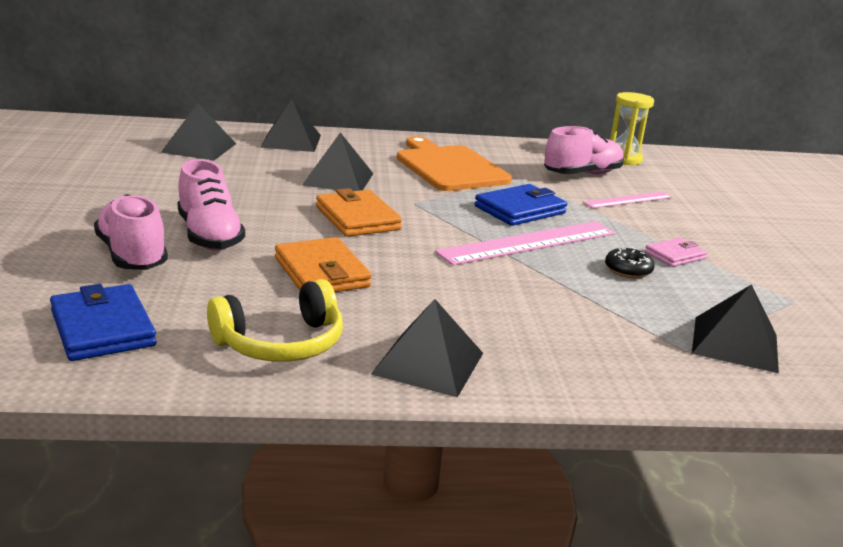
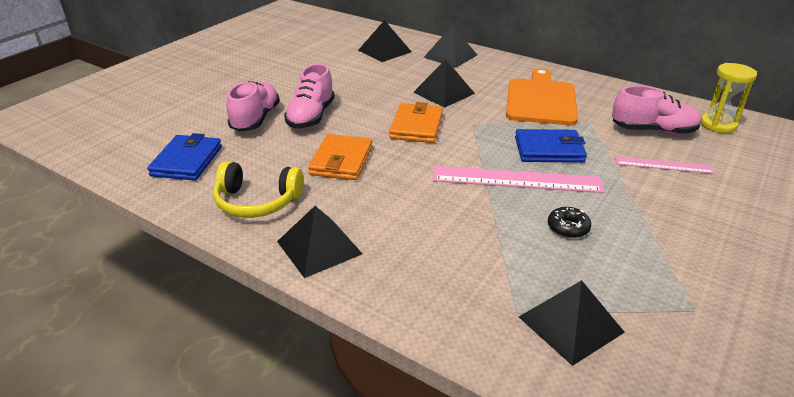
camera: 40 degrees right, 10 degrees up
(675, 255) = (633, 228): pink wallet -> none

